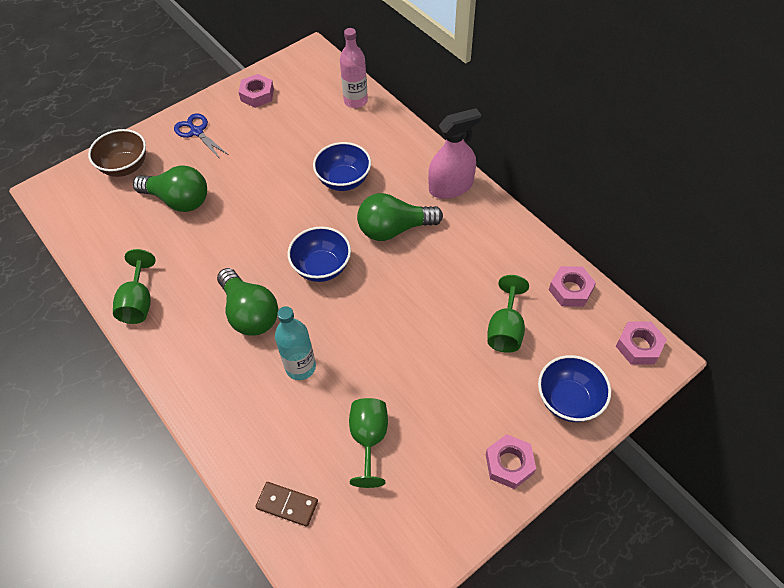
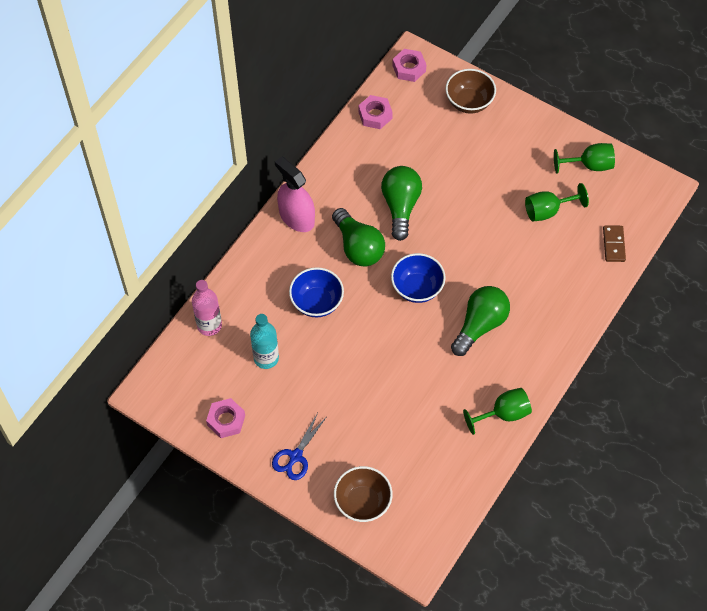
camera: 110 degrees left, 5 degrees up
(178, 200) = (386, 433): green light bulb -> green light bulb (400, 206)
(300, 367) = (512, 272): turquoise bottle -> turquoise bottle (266, 358)
(505, 329) = (426, 149): green goblet -> green goblet (589, 165)
(509, 464) = (529, 127): pink nut -> none
(568, 400) = (469, 102): blue bowl -> brown bowl

